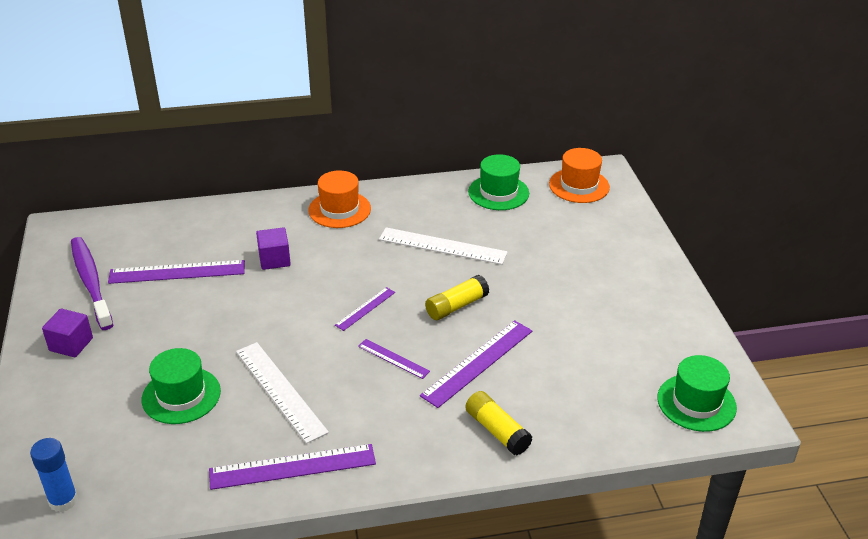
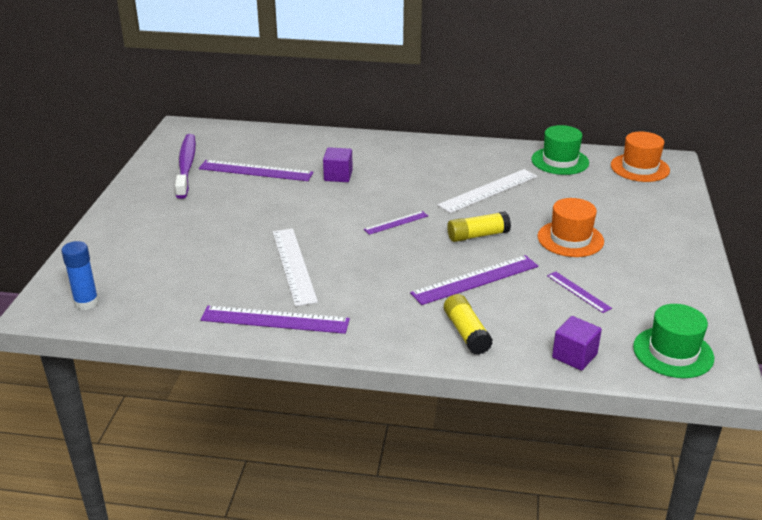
camera: 20 degrees right, 5 degrees down
(71, 344) = (149, 203): purple cube -> purple cube (574, 356)
(181, 395) = (213, 253): green hat -> none
(339, 209) = (411, 151): orange hat -> orange hat (570, 239)
(393, 358) = (401, 262): purple ruler -> purple ruler (578, 291)
(442, 246) = (488, 190): white ruler -> white ruler turned 75 degrees counterclockwise

